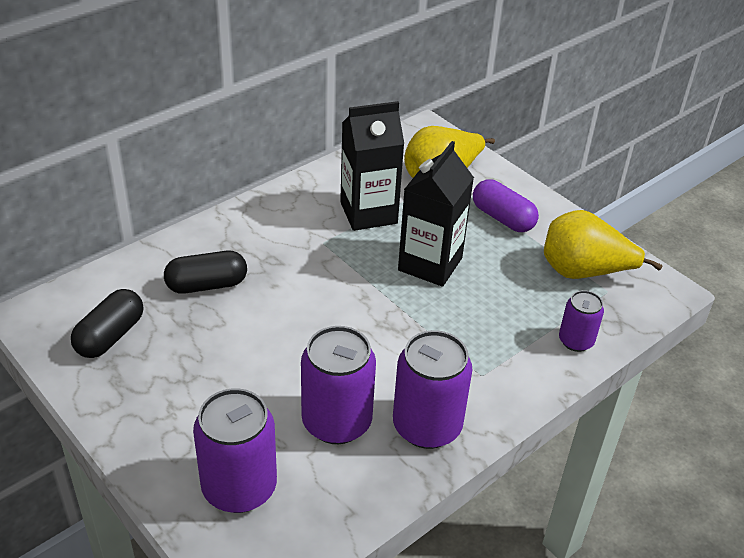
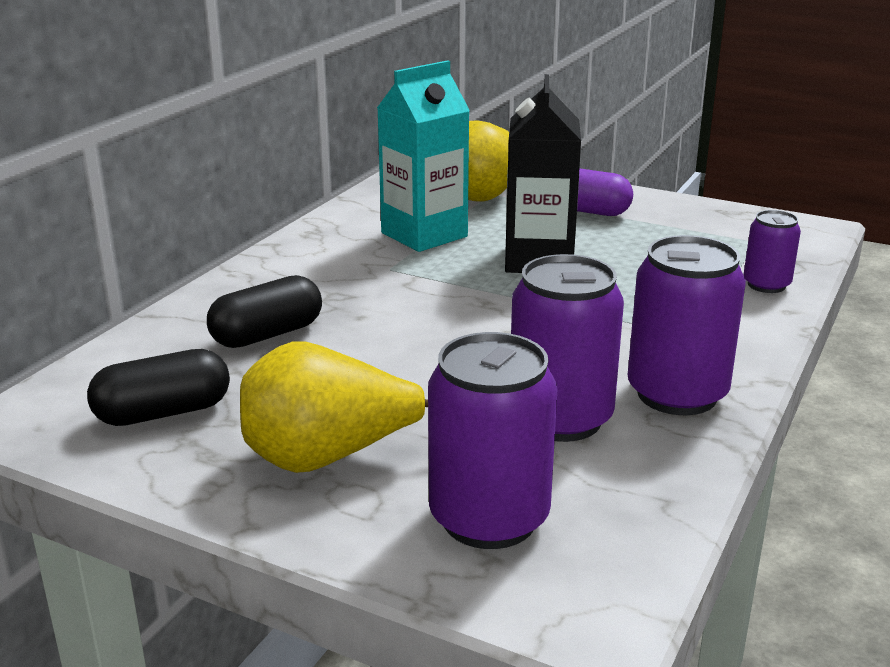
camera: 20 degrees left, 15 degrees down
(110, 336) = (163, 413): black capsule -> black capsule turned 60 degrees clockwise
(368, 213) = (424, 235): black carton -> turquoise carton
(583, 272) = (715, 232): yellow pear -> yellow pear (328, 458)

